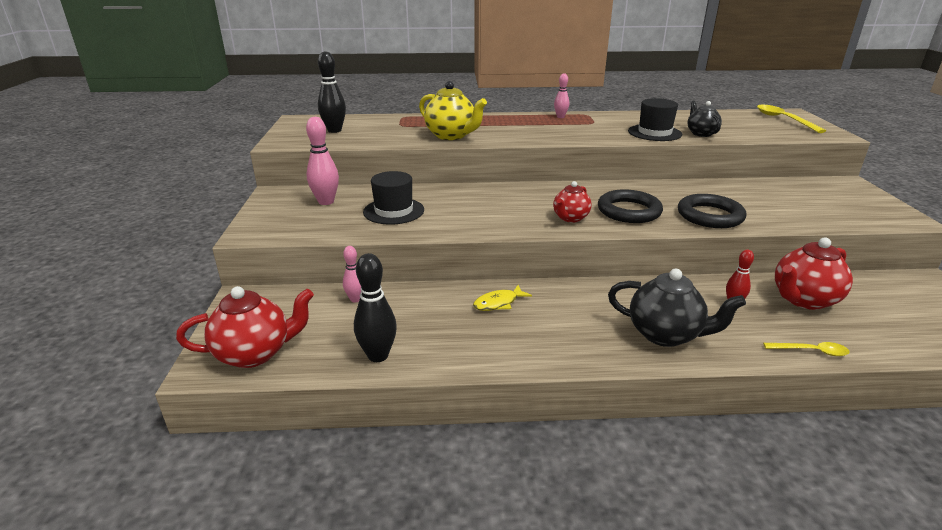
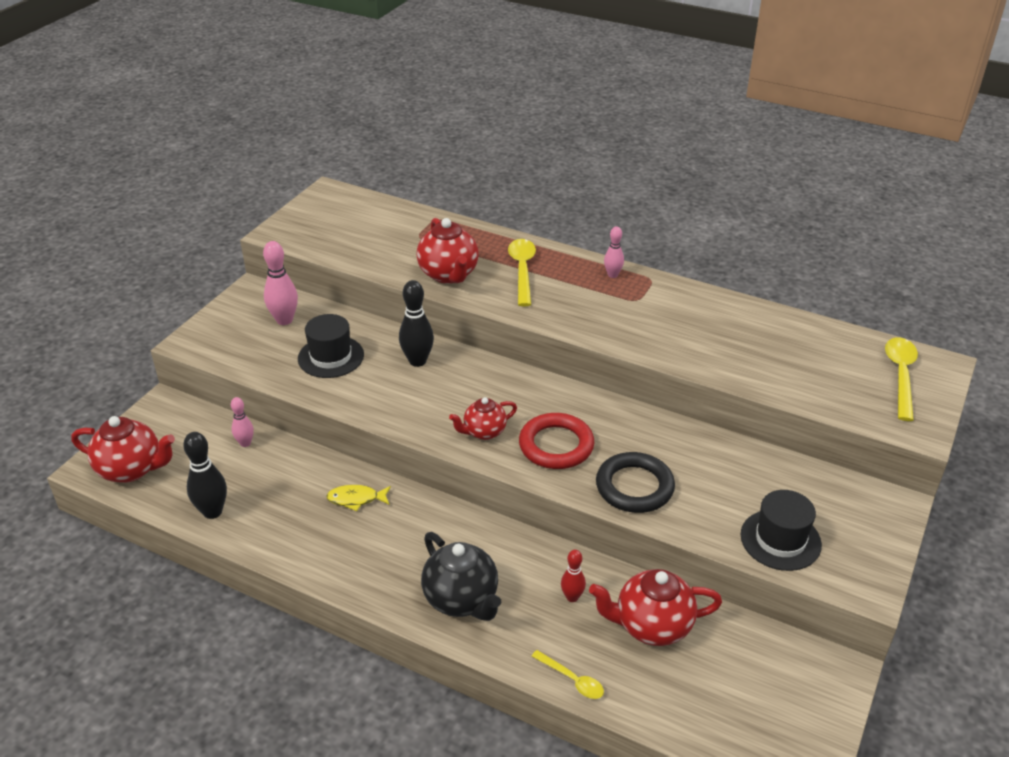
camera: 30 degrees right, 10 degrees up
(334, 130) = (344, 226): black bowling pin -> black bowling pin (417, 361)
(451, 136) = (449, 274): yellow teapot -> red teapot
(500, 125) = (522, 270): none -> yellow spoon
(629, 211) = (556, 445): black ring -> red ring
(654, 133) = (683, 345): black hat -> black hat (780, 540)
(701, 133) = (740, 366): black teapot -> none

